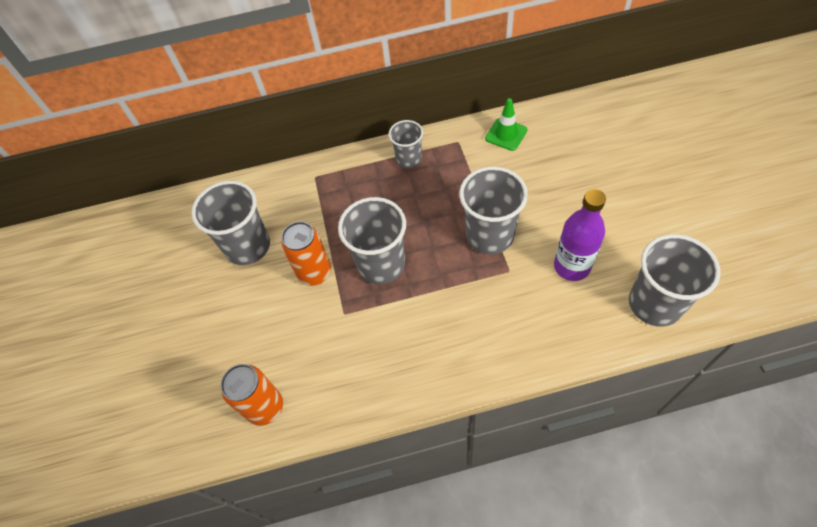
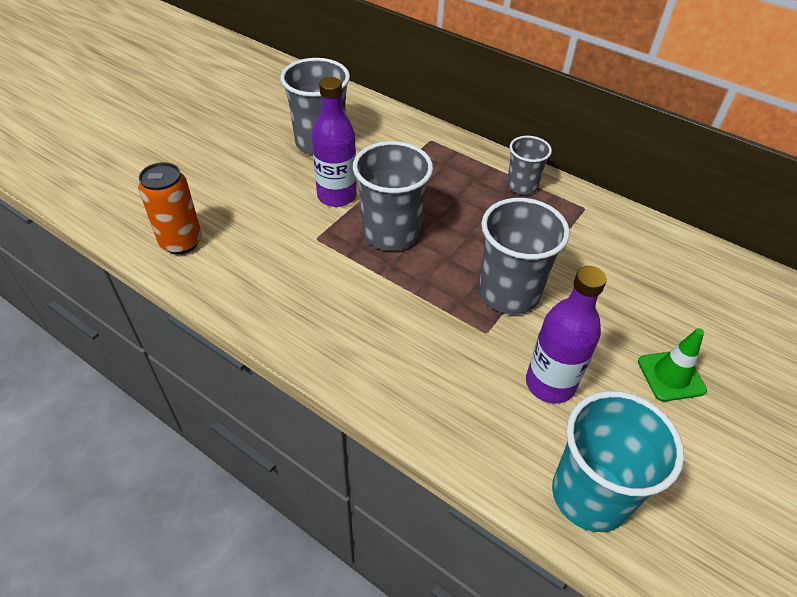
camera: 40 degrees right, 10 degrees down
(314, 273) = (337, 196): orange can -> purple bottle
(506, 134) = (639, 237): green traffic cone -> green traffic cone (671, 376)
(655, 304) = (590, 495): grey cup -> turquoise cup

